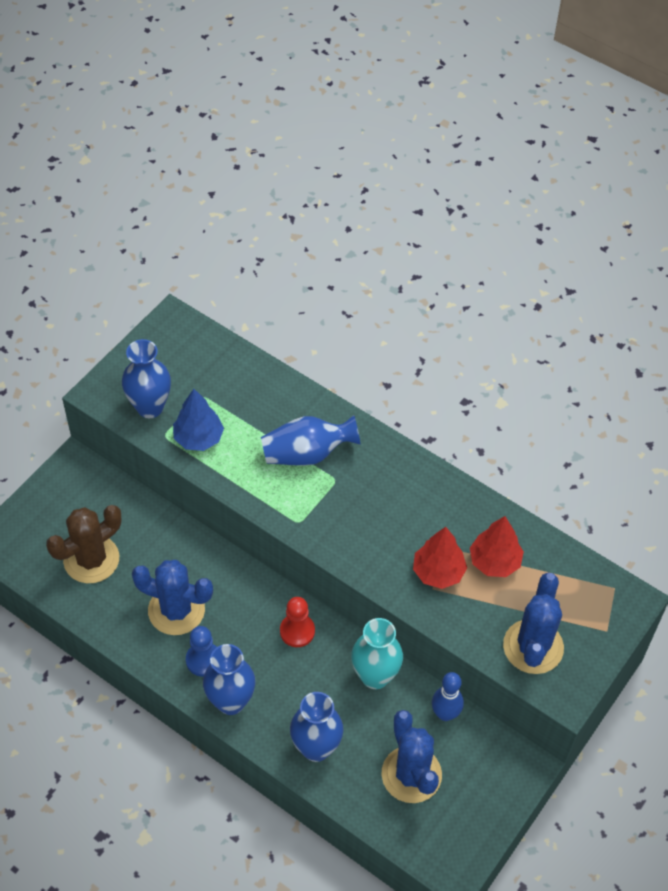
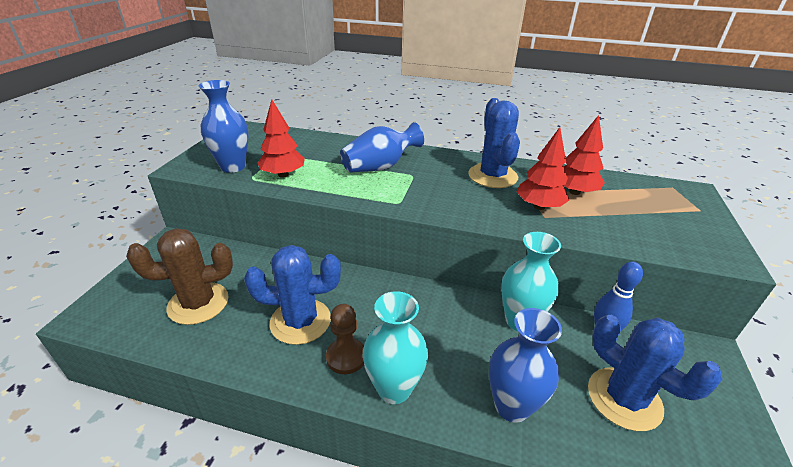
camera: 20 degrees left, 20 degrees down
(91, 559) = (198, 303): brown cactus -> brown cactus turned 45 degrees clockwise
(198, 438) = (283, 175): blue tree -> red tree
(203, 660) = (346, 357): blue pawn -> brown pawn
(231, 701) = (394, 389): blue vase -> turquoise vase
(297, 631) = (426, 306): red pawn -> none
(533, 647) = (663, 233): blue cactus -> blue cactus (492, 176)

